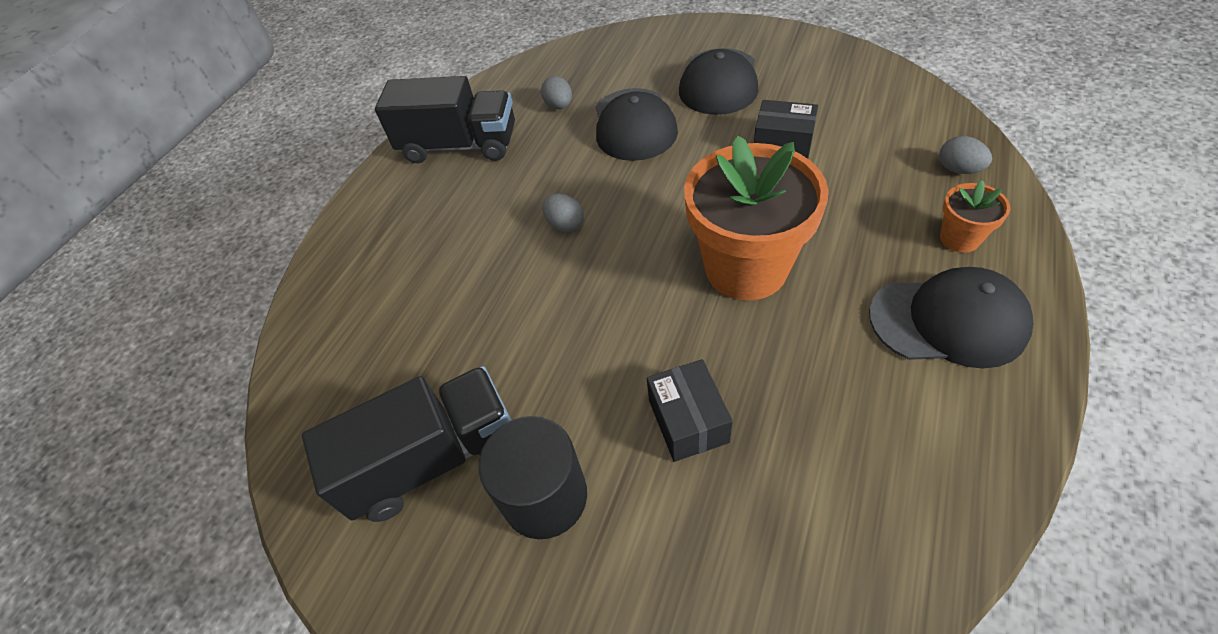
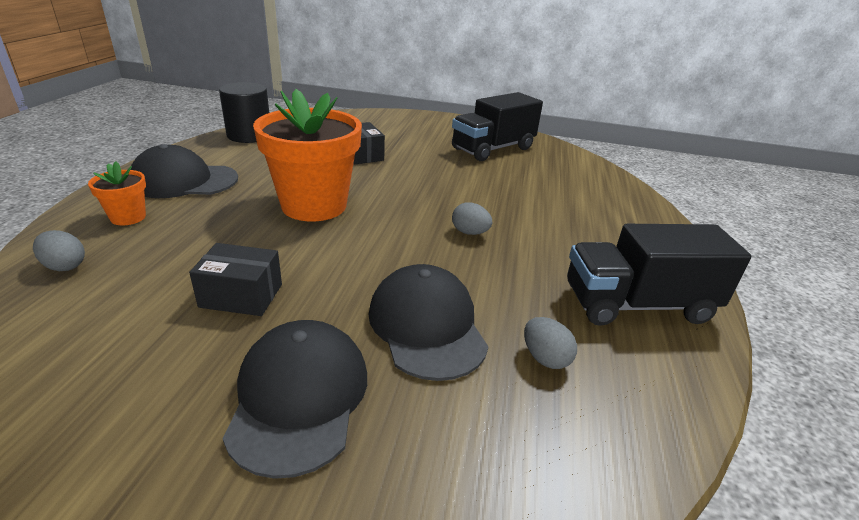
camera: 160 degrees right, 20 degrees down
(545, 496) = (431, 141): black cylinder -> black cylinder (249, 135)

